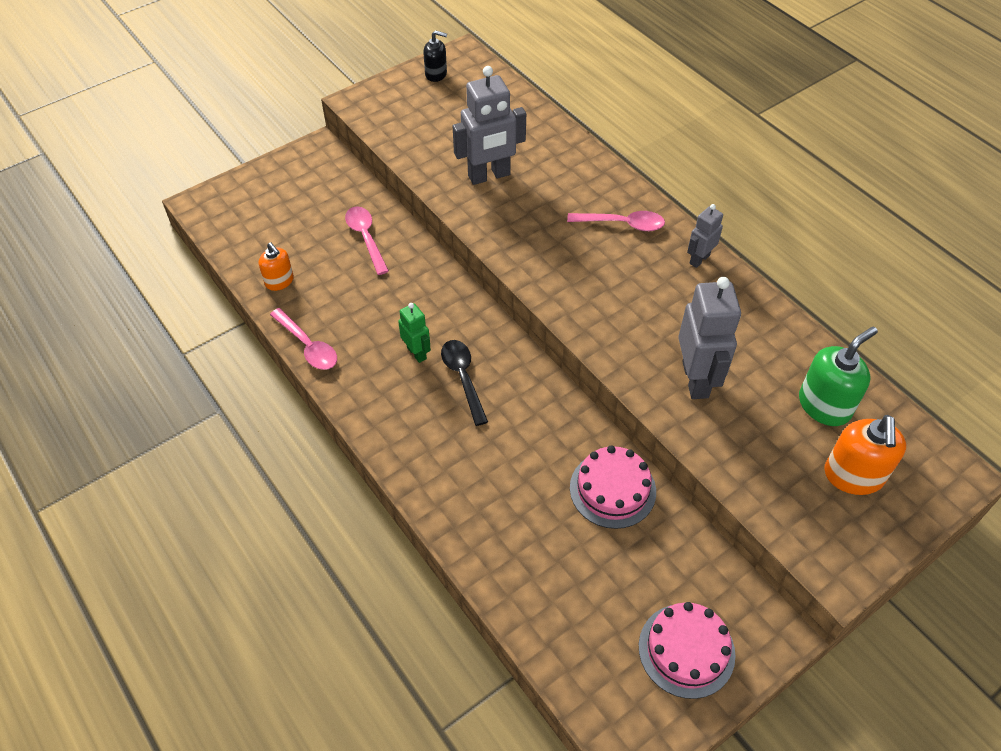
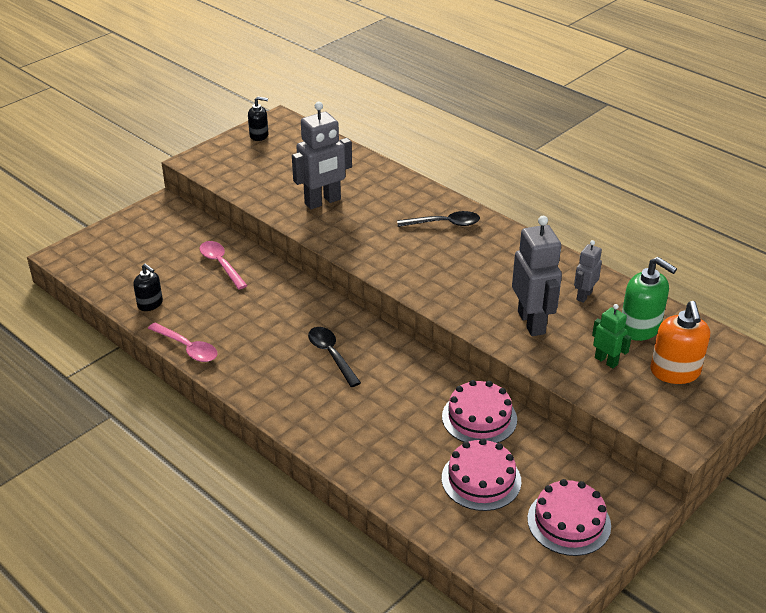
camera: 10 degrees left, 15 degrees down
(279, 281) = (150, 304): orange soap dispenser -> black soap dispenser
(417, 353) = (286, 342): green robot -> green robot (606, 361)
(597, 575) = (481, 479): none -> pink cake
(622, 224) = (444, 224): pink spoon -> black spoon
(699, 259) = (514, 241): grey robot -> grey robot (584, 296)
(824, 405) = (640, 328): green soap dispenser -> green soap dispenser turned 90 degrees clockwise

